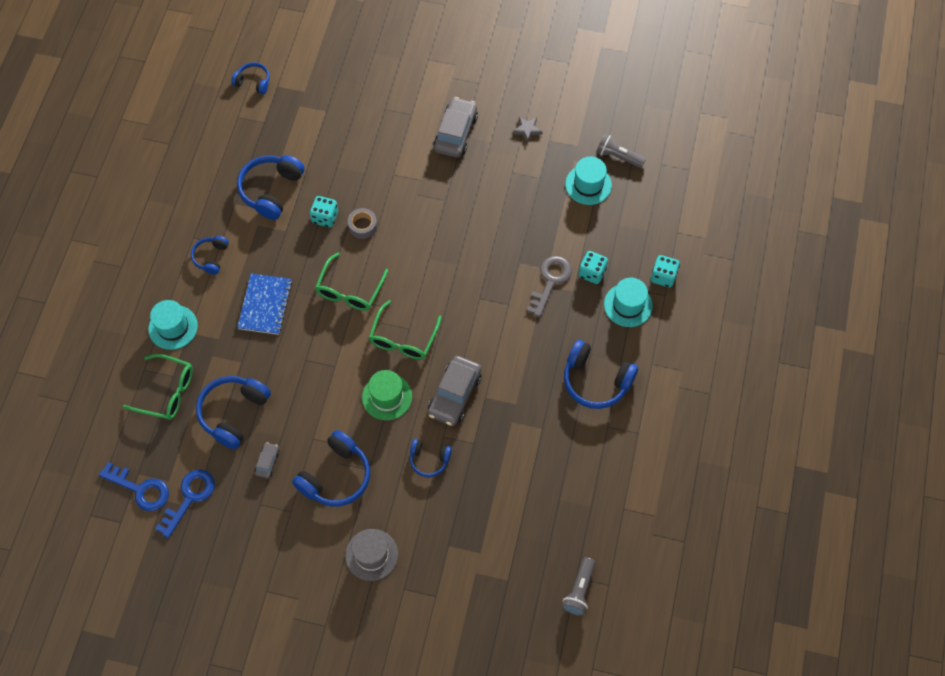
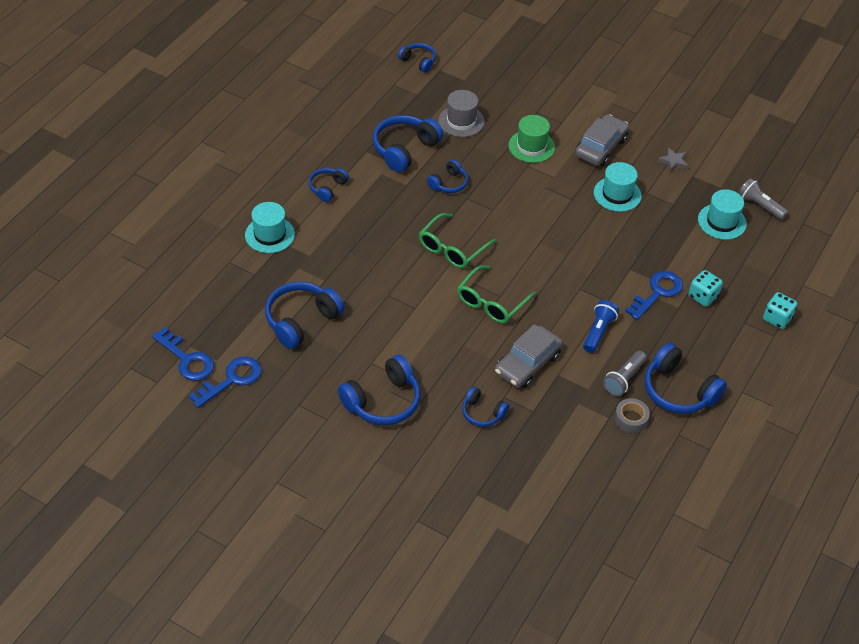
camera: 15 degrees right, 15 degrees down
(167, 392) = (244, 286): green glasses -> none
(265, 305) = (365, 239): blue notebook -> none
(267, 462) = (319, 370): grey car -> none
(325, 217) = (449, 183): turquoise dice -> blue headphones
(362, 226) = (483, 199): grey tape -> grey tape (631, 419)
(371, 554) = (395, 480): grey hat -> grey hat (461, 121)
(387, 397) = (458, 347): green hat -> green hat (531, 146)
(509, 340) = (598, 332): none -> blue flashlight
(550, 281) = (657, 292): grey key -> blue key
(579, 590) = (602, 575): grey flashlight -> grey flashlight (624, 379)
(628, 305) = (732, 333): turquoise hat -> turquoise hat (617, 194)

